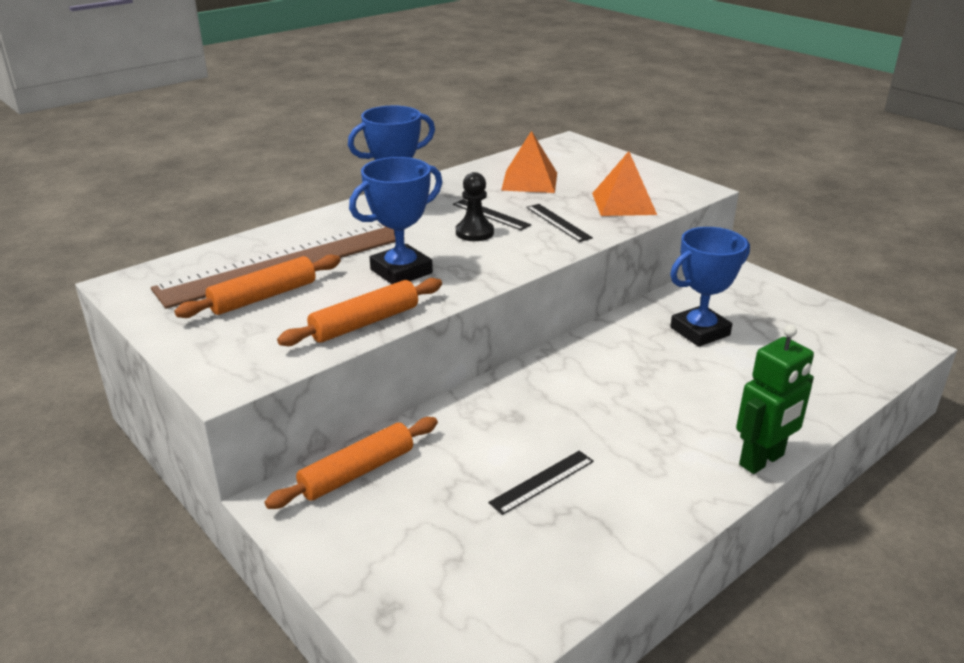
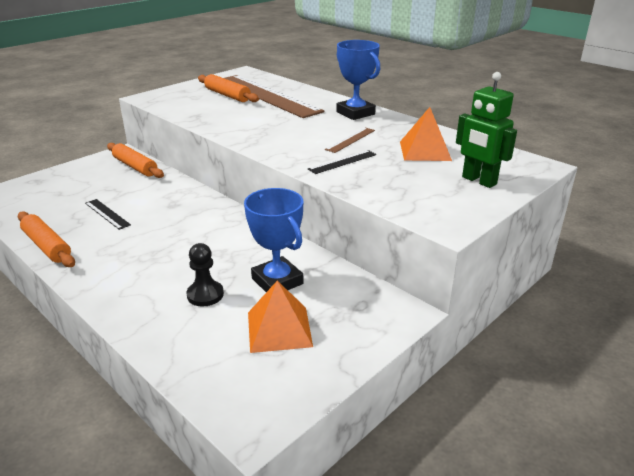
camera: 85 degrees right, 0 degrees up
(365, 323) = (194, 116): orange rolling pin -> orange rolling pin (47, 246)
(401, 271) = (256, 120): blue trophy -> none
(474, 232) = (317, 136): black pawn -> black pawn (205, 295)
(491, 214) = (350, 140): black ruler -> brown ruler
(623, 203) = (392, 187): orange pyramid -> orange pyramid (279, 329)
(762, 460) = (94, 295): green robot -> green robot (478, 181)

